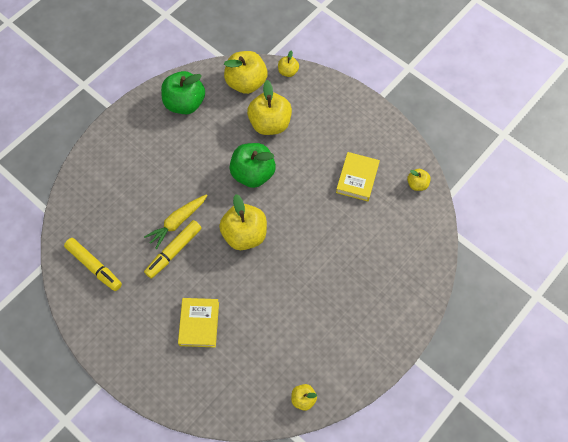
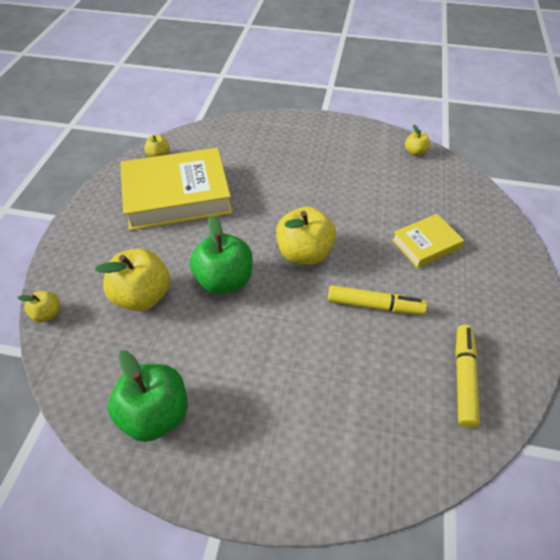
camera: 120 degrees left, 15 degrees down
(177, 222) = (338, 321): yellow carrot -> none
(246, 82) = (85, 353): yellow apple -> none
(357, 178) = (177, 195): yellow book -> yellow book, size x1.98

